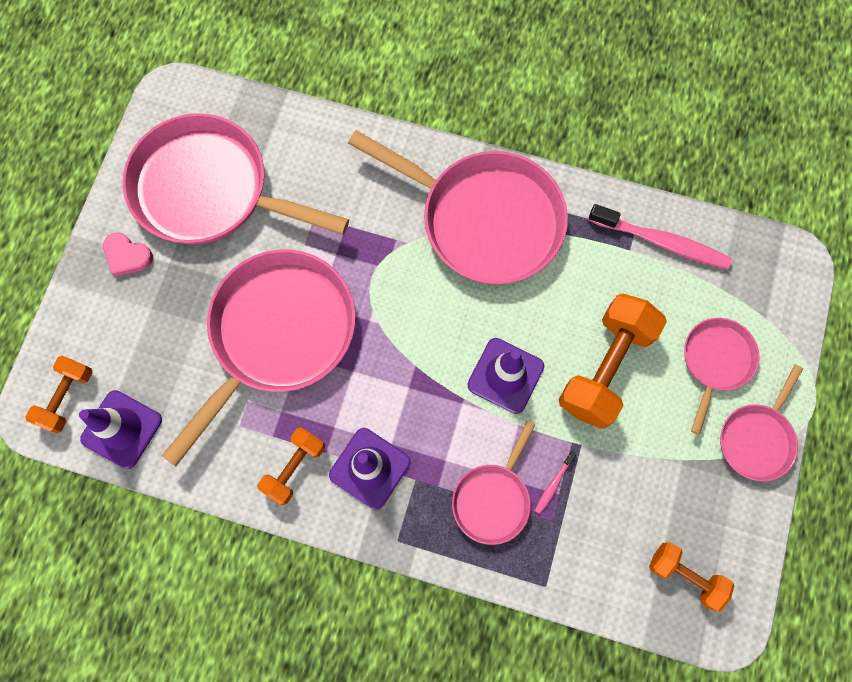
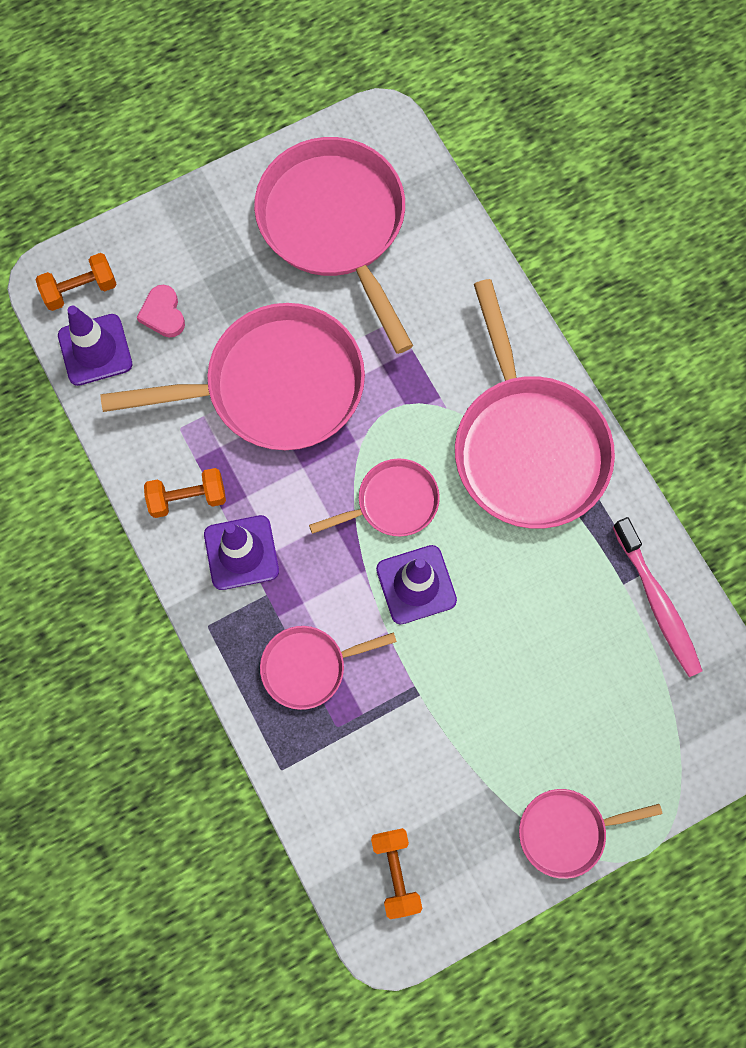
camera: 45 degrees right, 0 degrees up
(127, 256) = (224, 222): pink heart -> pink heart (163, 314)
(553, 484) = (366, 702): pink toothbrush -> none
(605, 368) = (502, 656): orange dumbbell -> none
(715, 362) = (598, 740): pink pan -> pink pan (392, 503)

